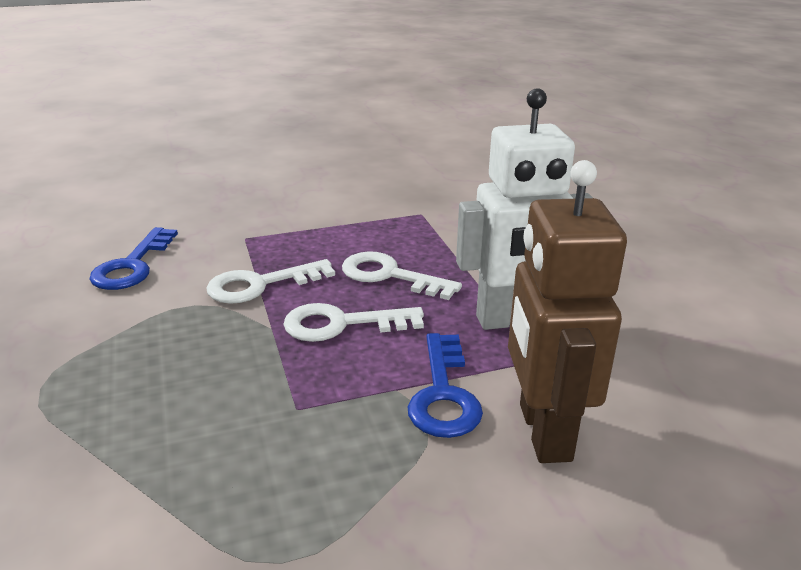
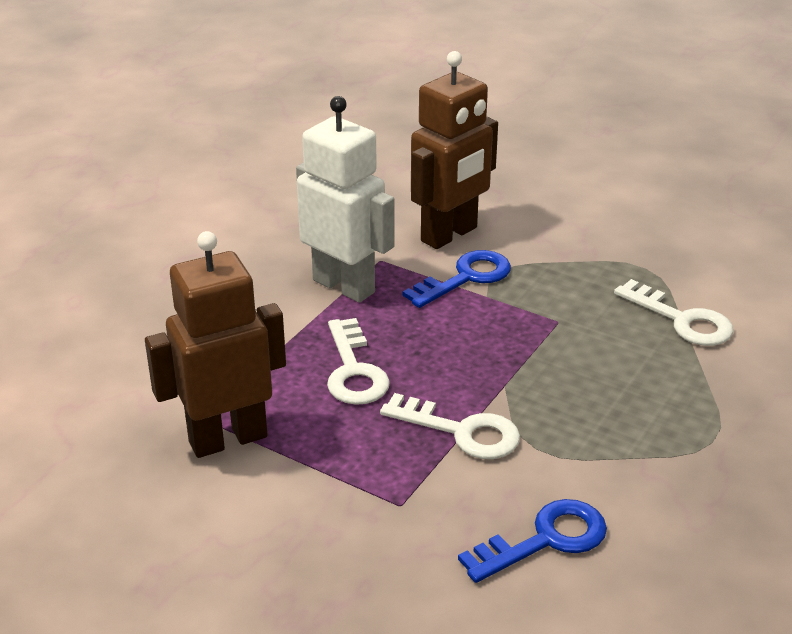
camera: 130 degrees left, 5 degrees up
(342, 324) = (453, 355): white key -> white key (681, 320)
(389, 214) = (227, 439): none -> brown robot

